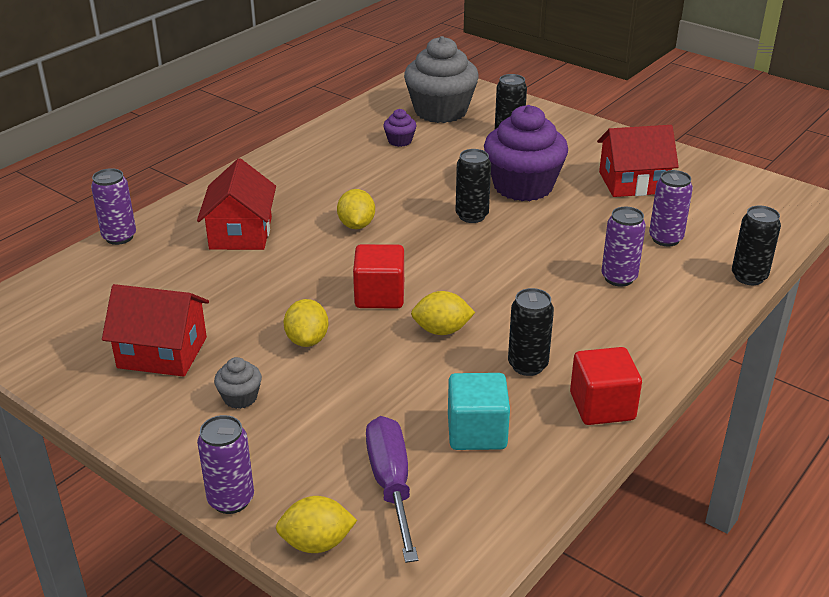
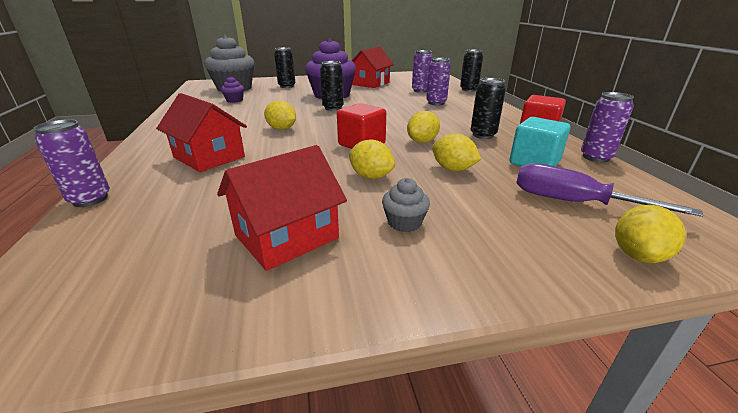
camera: 50 degrees left, 5 degrees down
(231, 500) = (550, 278): purple can -> purple can (595, 157)
(386, 381) = (453, 169): none -> yellow lemon

